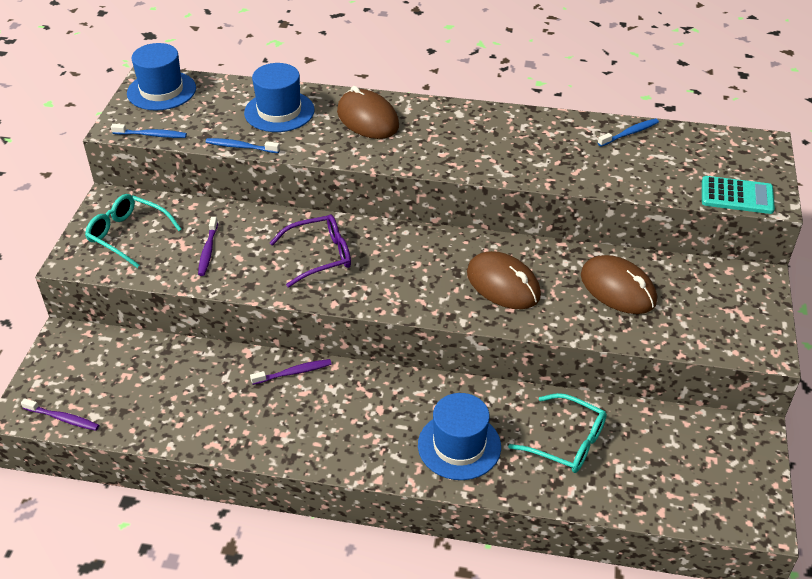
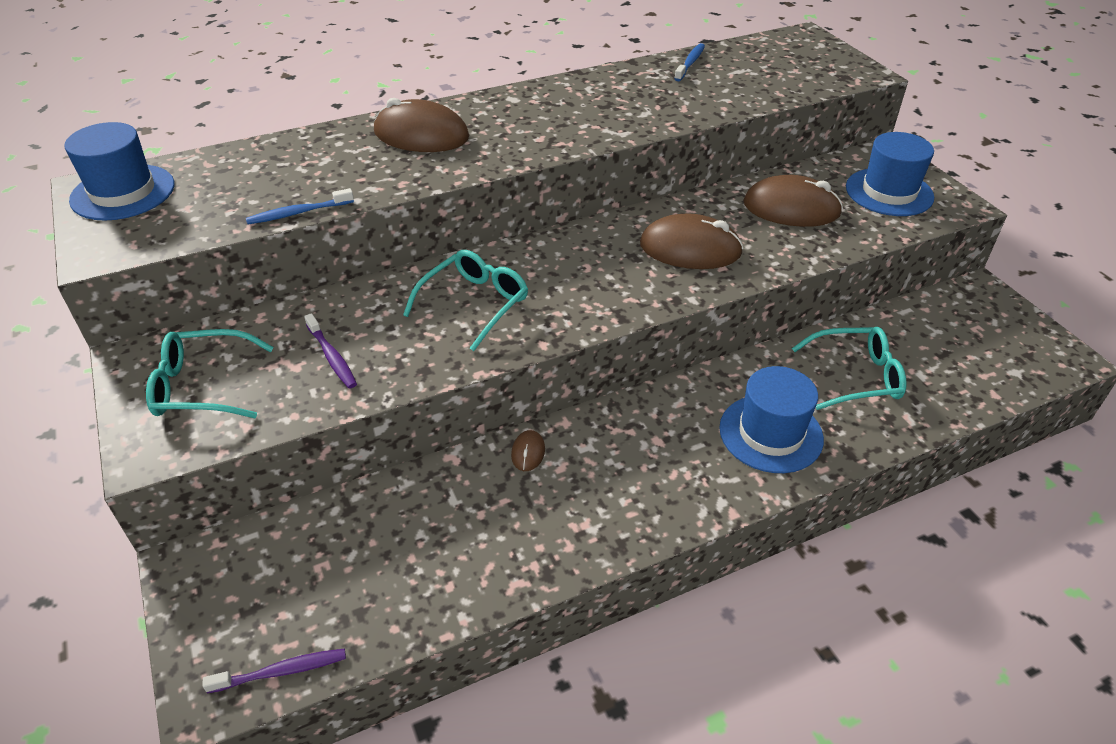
camera: 35 degrees left, 0 degrees up
(151, 135) = (159, 243): blue toothbrush -> none
(279, 111) = (307, 162): blue hat -> blue hat (889, 192)
(293, 372) = (528, 452): purple toothbrush -> brown mouse
(319, 256) = (474, 304): purple glasses -> turquoise glasses
(737, 196) = (837, 79): turquoise calculator -> none

